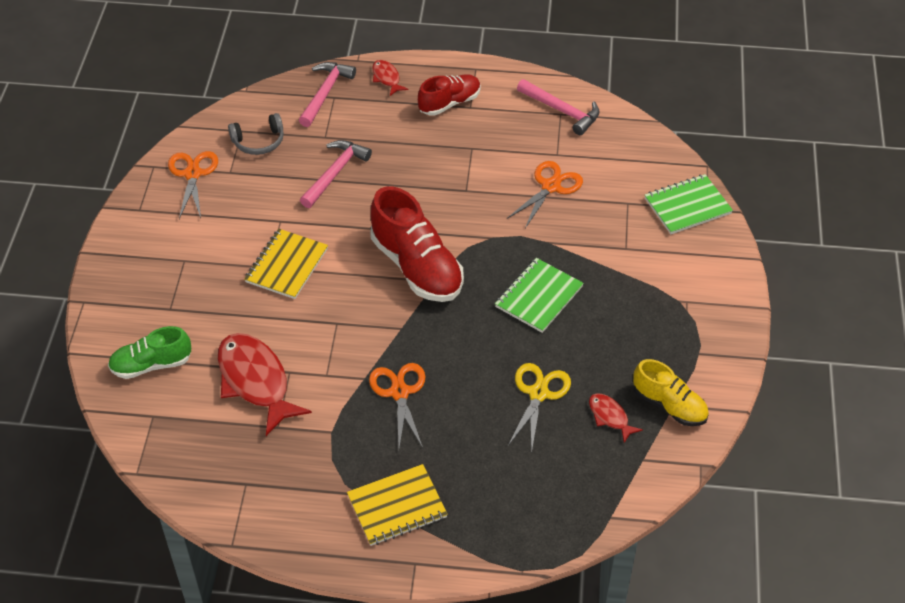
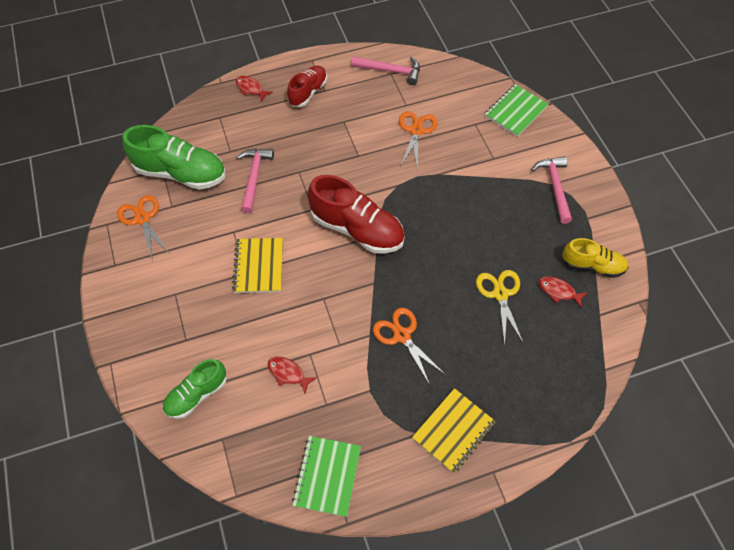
camera: 25 degrees left, 10 degrees up
(255, 381) = (288, 373): red fish -> red fish, size x0.48
(259, 141) = (181, 173): grey headphones -> green shoe
(325, 93) = (211, 116): pink hammer -> pink hammer (554, 187)
(538, 297) = (456, 218): green notebook -> green notebook (327, 476)

